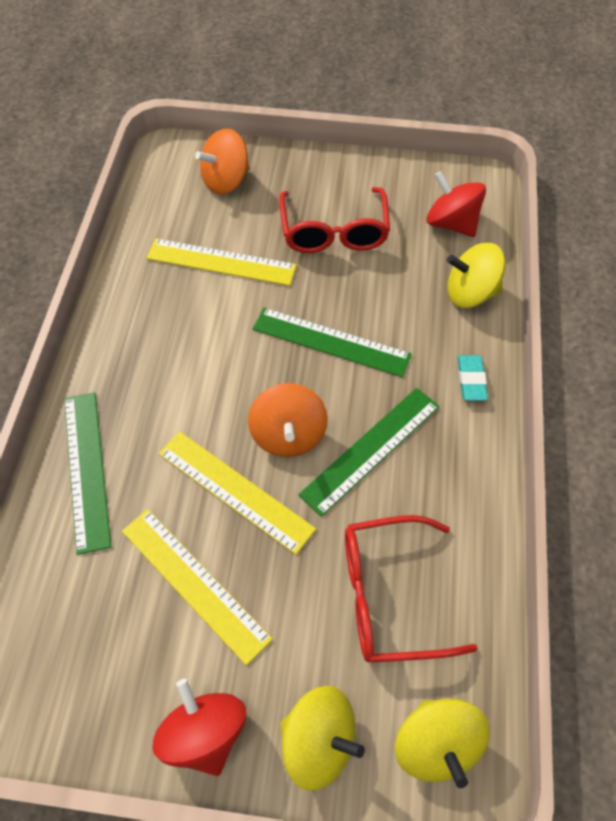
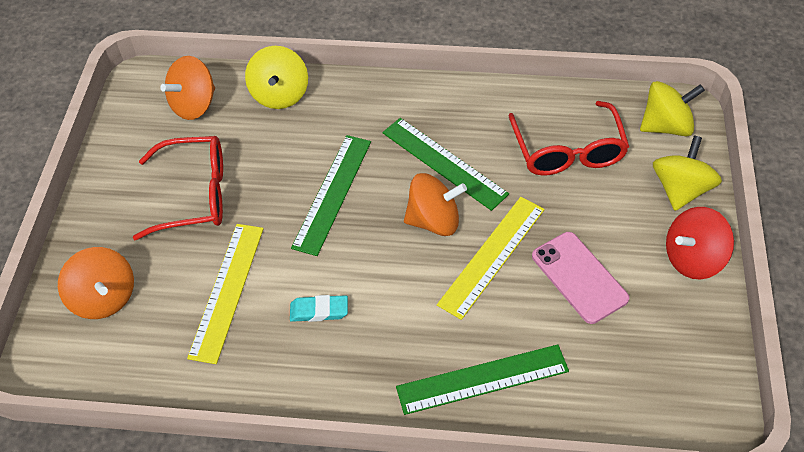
camera: 90 degrees left, 5 degrees down
(195, 583) = (579, 277): yellow ruler -> pink phone
(451, 223) = (194, 105): red spinning top -> orange spinning top
(471, 380) = (372, 97): turquoise eraser -> turquoise eraser (319, 311)

